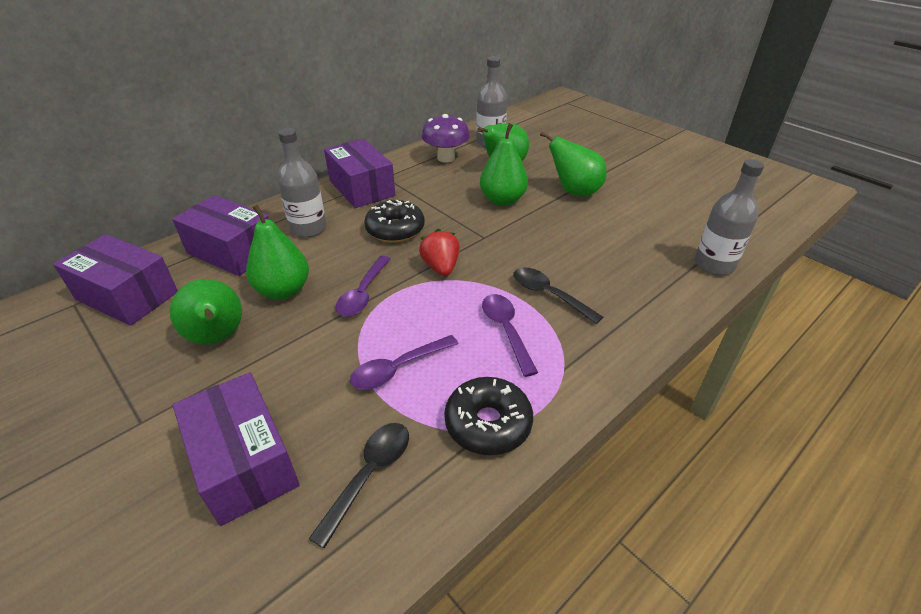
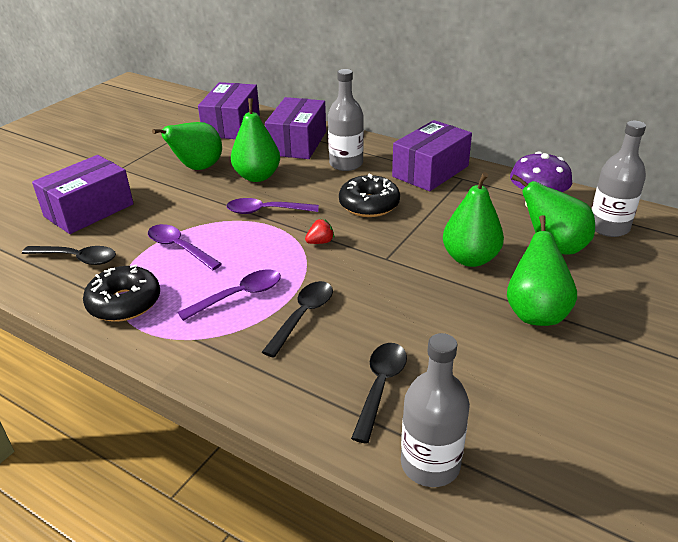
camera: 75 degrees right, 5 degrees down
(441, 267) = (320, 242): red strawberry -> red strawberry, size x0.61
(641, 270) = (380, 387): none -> black spoon

